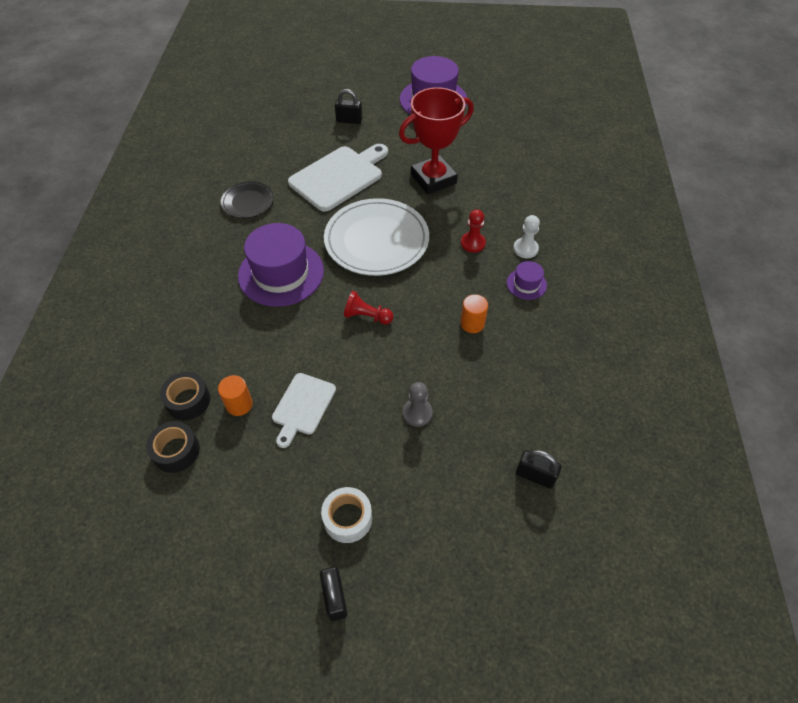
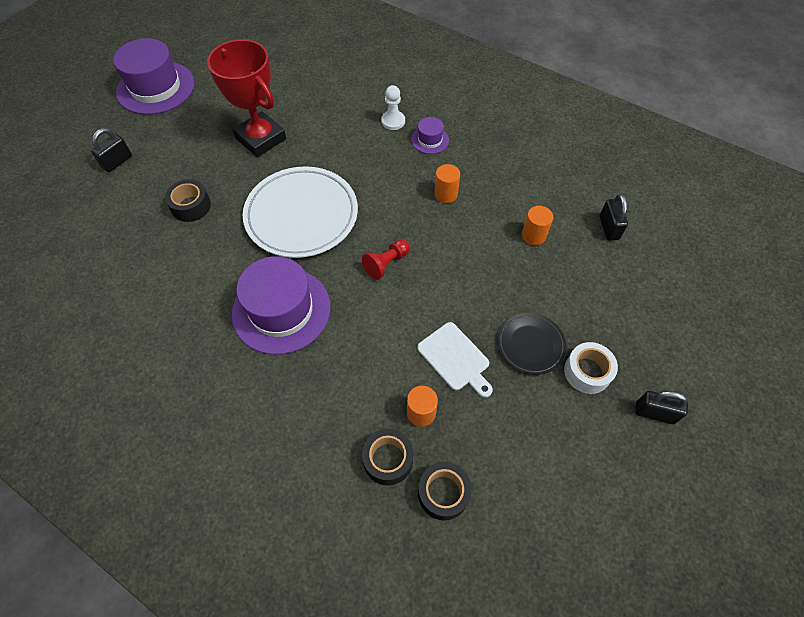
camera: 60 degrees left, 5 degrees up
(248, 202) = (155, 299): black plate -> black plate (530, 345)
(339, 177) = (191, 206): white cutting board -> black tape
(417, 413) = (512, 275): grey pawn -> none
(433, 179) = (261, 138): red trophy -> red trophy turned 45 degrees counterclockwise
(473, 243) = (360, 150): red pawn -> none
(476, 412) = (533, 235): none -> orange cylinder
(535, 475) = (608, 228): black padlock -> black padlock turned 60 degrees counterclockwise

